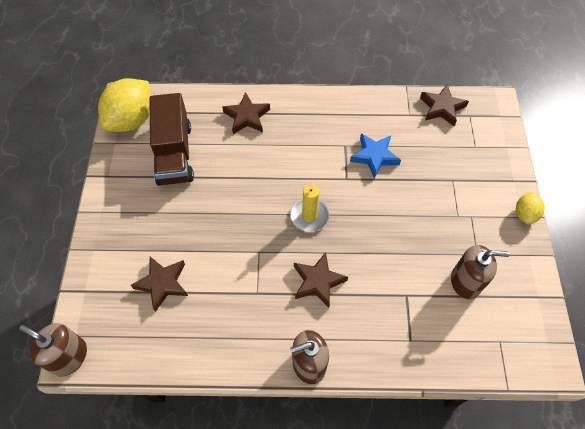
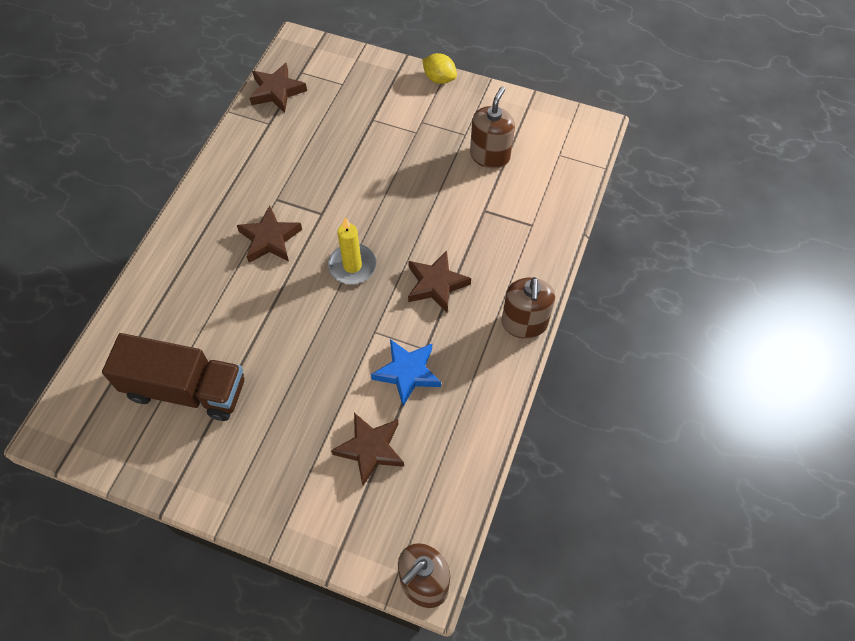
camera: 70 degrees left, 0 degrees up
(132, 120) = (97, 431): yellow lemon -> none
(247, 117) = (175, 288): brown star -> brown star (270, 239)
(374, 156) = (306, 176): blue star -> blue star (407, 373)

